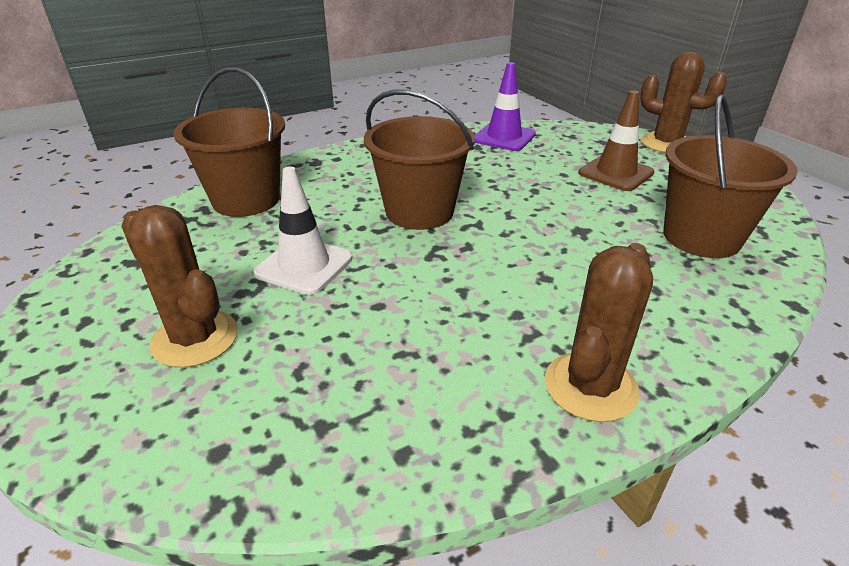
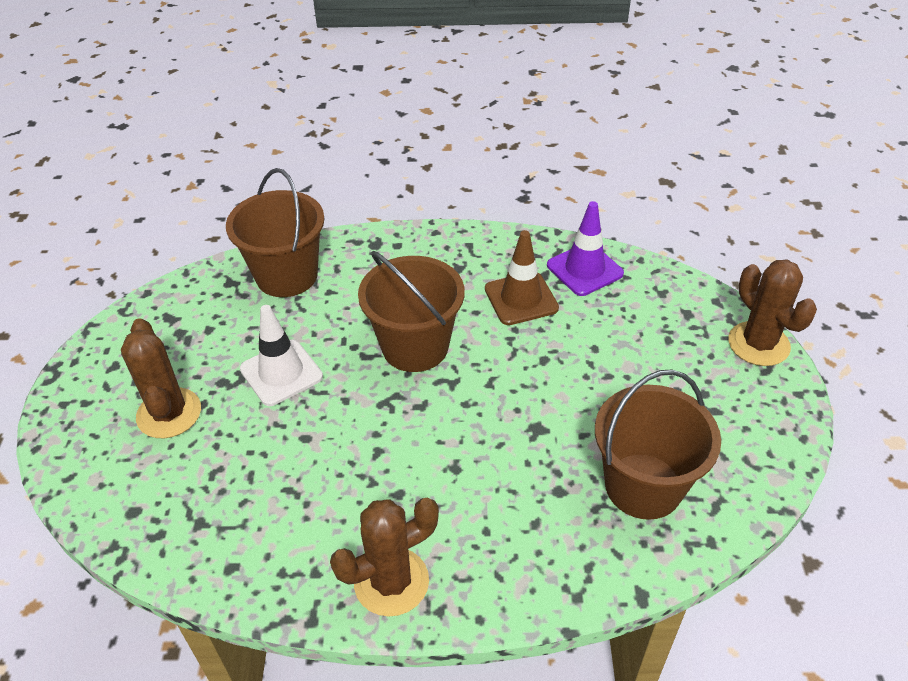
camera: 30 degrees right, 10 degrees up
(615, 173) = (650, 367): brown traffic cone -> brown traffic cone (521, 299)

